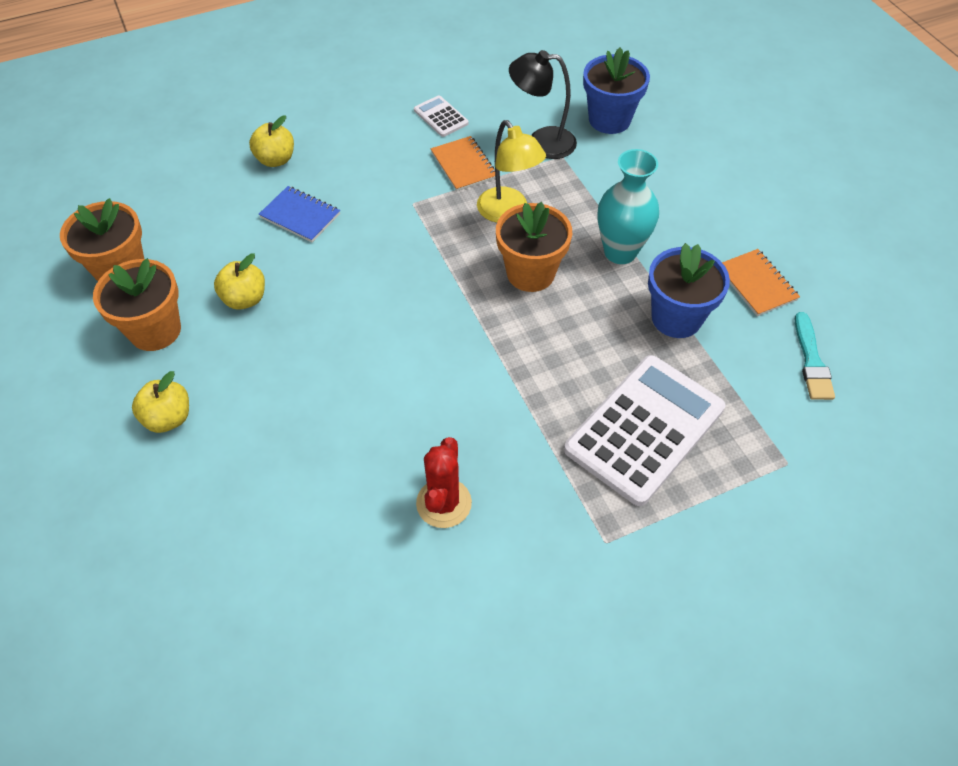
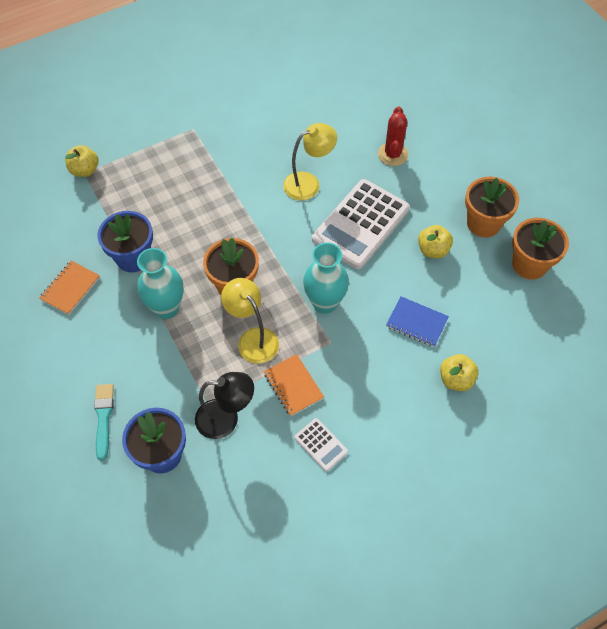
camera: 175 degrees right, 5 degrees up
(168, 418) = (449, 171): yellow apple -> yellow apple (85, 170)
(405, 414) = (308, 183): none -> yellow lamp
(412, 244) = (325, 303): none -> turquoise vase
(444, 503) = (280, 140): red cactus -> red cactus (392, 154)
(644, 429) = (165, 185): white calculator -> white calculator (360, 224)
(756, 284) = (70, 288): orange notebook -> orange notebook turned 60 degrees clockwise
(811, 361) = (49, 234): turquoise brush -> turquoise brush (103, 417)

